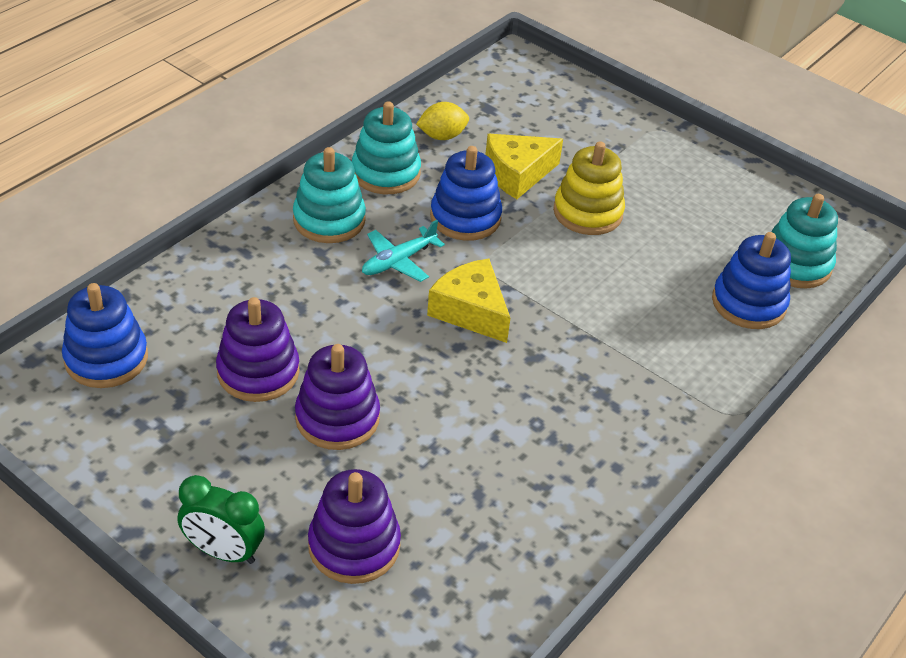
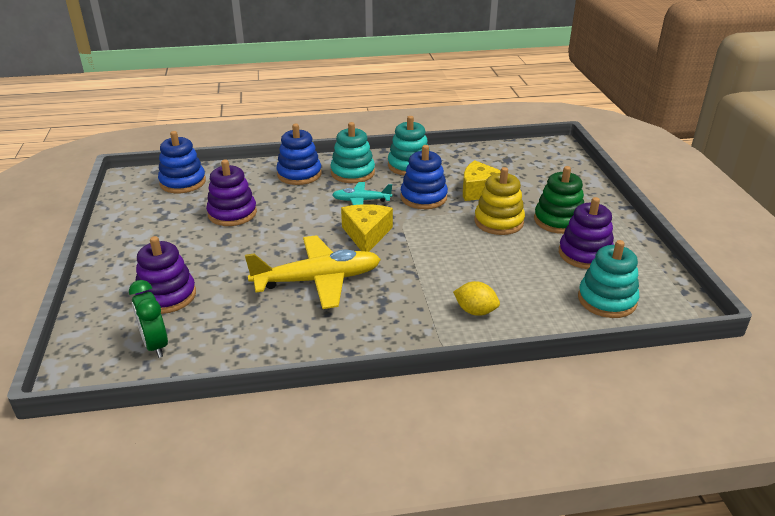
camera: 45 degrees right, 10 degrees down
(224, 552) = (116, 269): green clock -> green clock (155, 345)
(337, 418) = (237, 246): purple stacking toy -> purple stacking toy (585, 254)
(442, 136) = (462, 162): yellow lemon -> yellow lemon (475, 311)
(501, 409) = (318, 280): none -> yellow plane
(643, 179) = (558, 220): none -> green stacking toy
(748, 303) = (542, 303): blue stacking toy -> blue stacking toy (299, 174)

